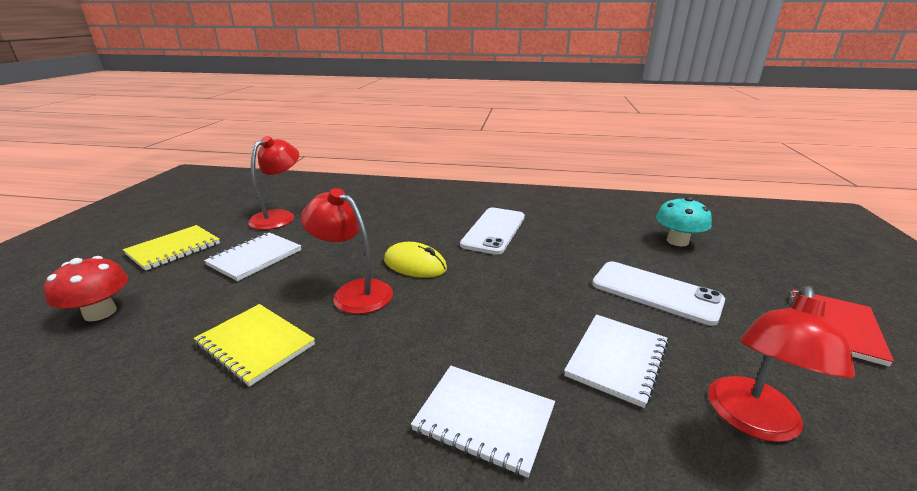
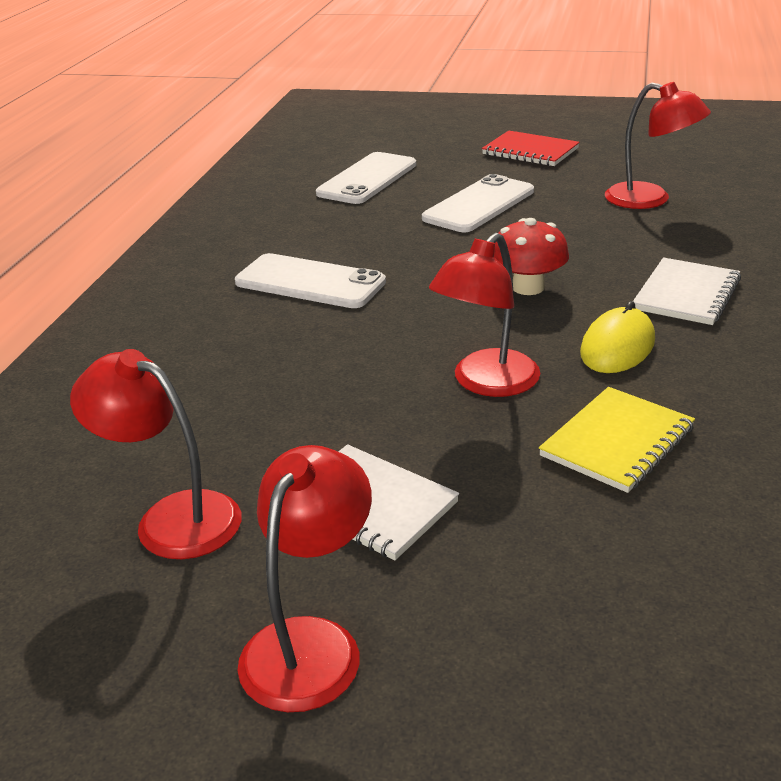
camera: 85 degrees left, 5 degrees up
(100, 313) = (567, 645): red mushroom -> red mushroom (528, 287)
(174, 249) = (311, 643): yellow notebook -> red lamp
(415, 265) = (410, 341): yellow mouse -> yellow mouse (617, 347)
(616, 360) = (592, 235): white notebook -> none
(677, 241) = (367, 179): turquoise mushroom -> white phone

